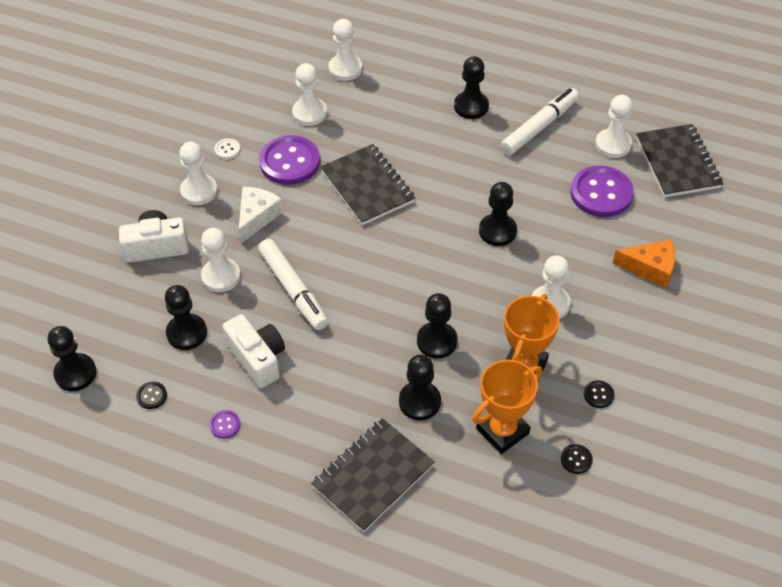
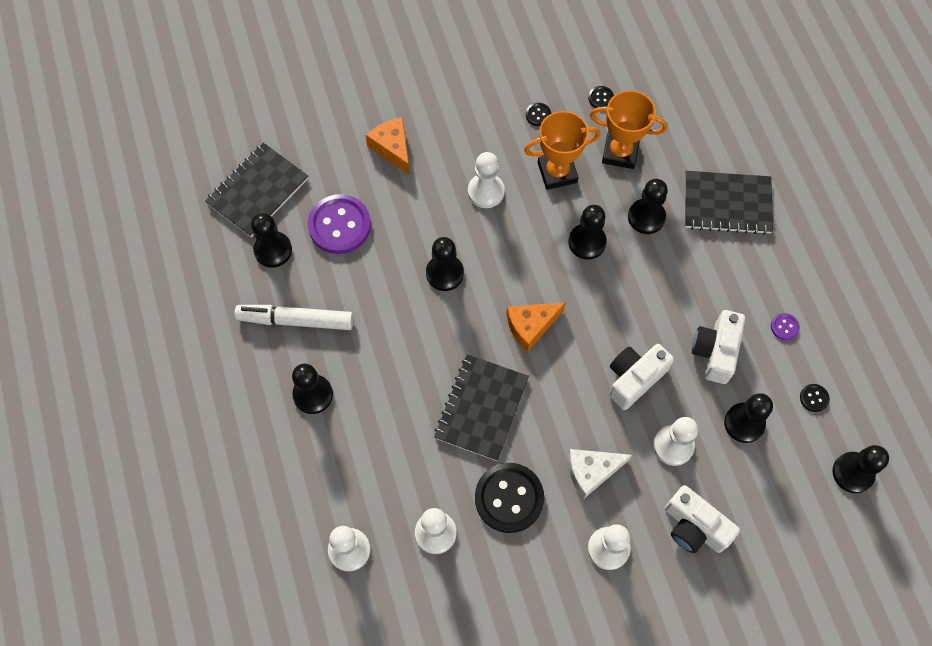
camera: 130 degrees left, 15 degrees up
(227, 149) = (541, 569): white button -> none
(290, 162) = (509, 498): purple button -> black button
(293, 289) = (634, 379): white marker -> white camera
(401, 255) = (531, 326): none -> orange cheese
(613, 144) = (273, 250): white pawn -> black pawn

